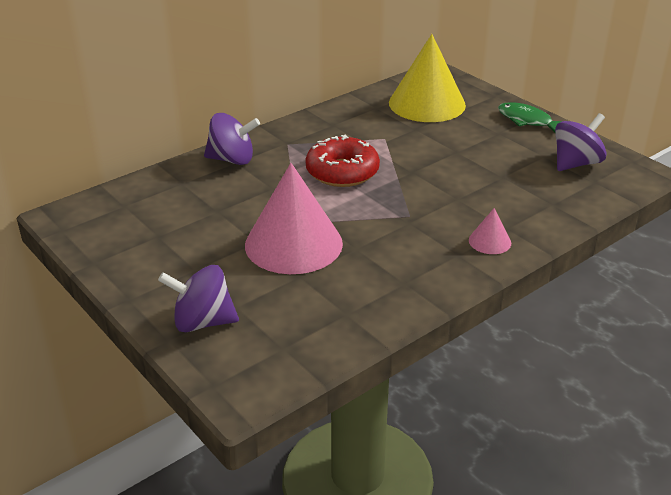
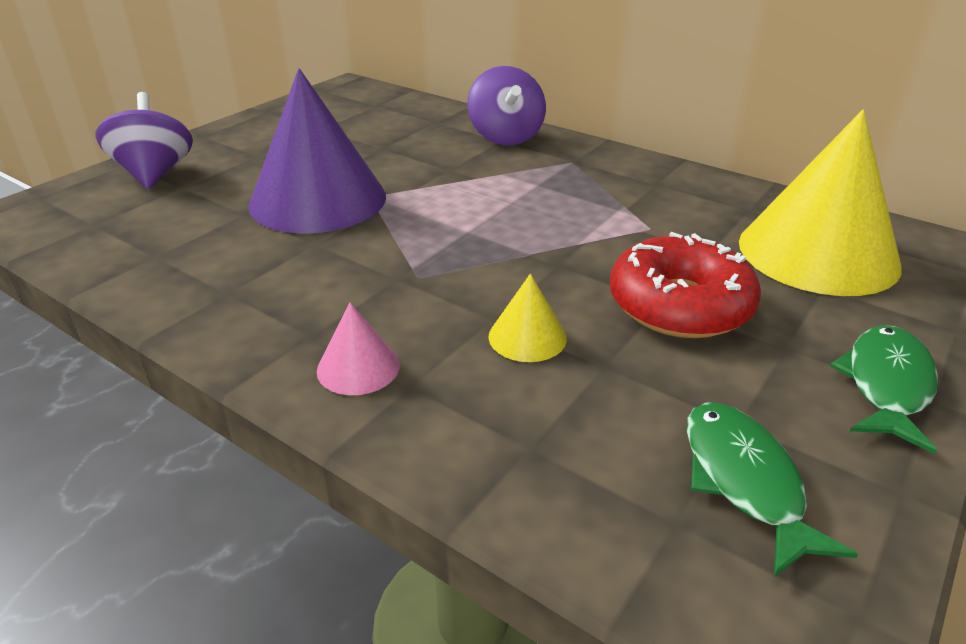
camera: 75 degrees right, 0 degrees up
(293, 244) = (318, 200): pink cone -> purple cone
(342, 172) = (519, 208): red donut -> red donut (679, 305)
(476, 191) = (527, 337): none -> yellow cone
(576, 163) = (745, 481): purple spinning top -> green fish

